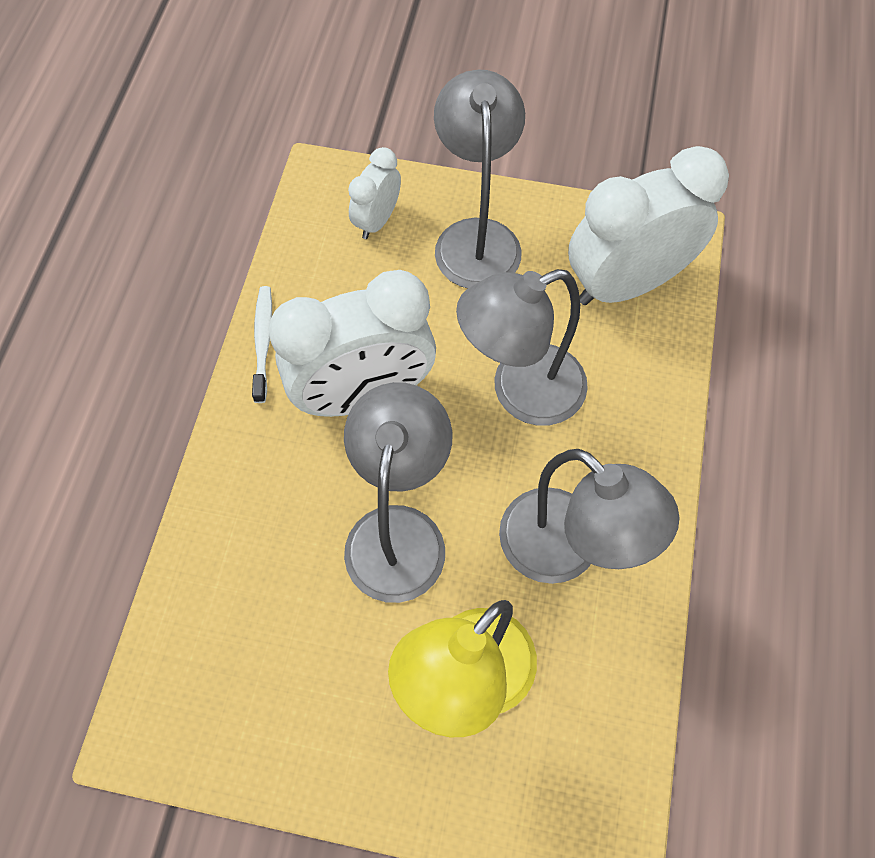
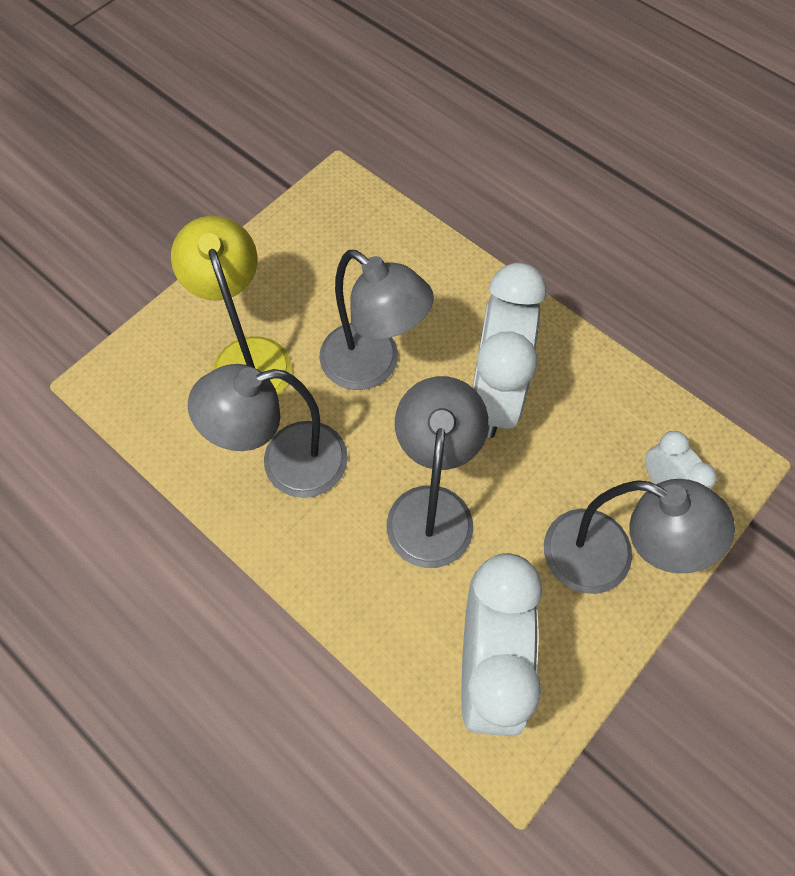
camera: 120 degrees right, 0 degrees up
(263, 342) = (580, 350): white toothbrush -> none

